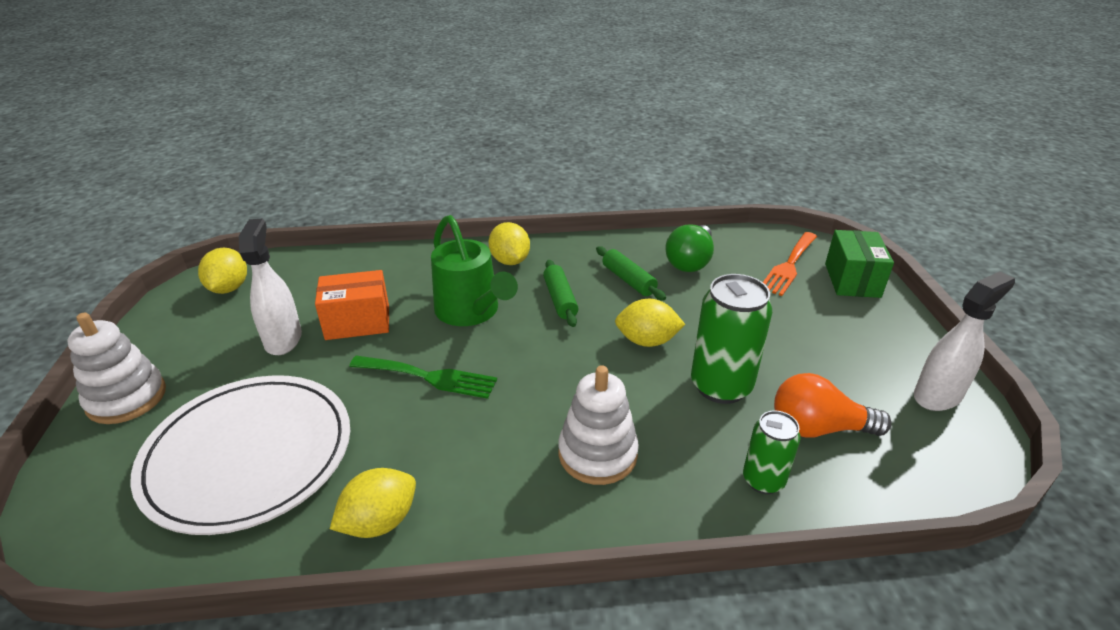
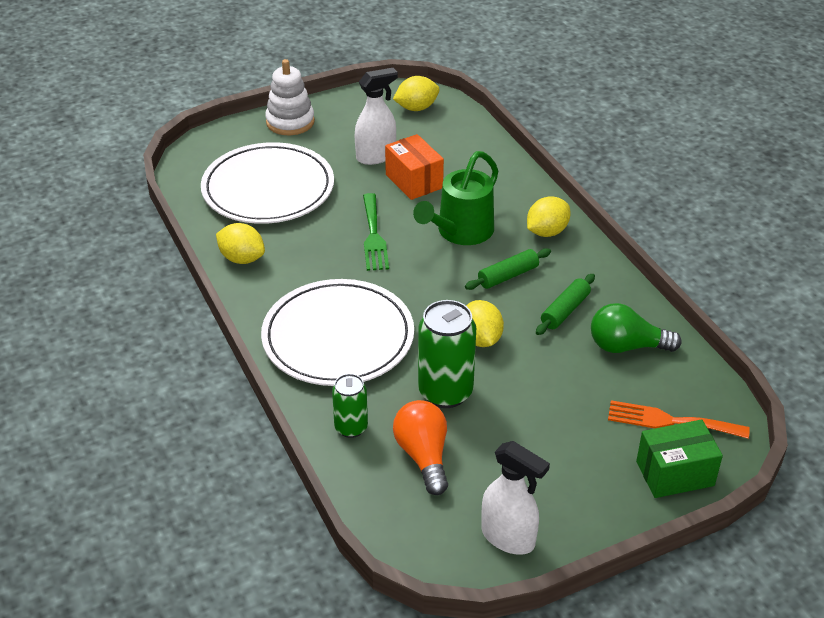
camera: 70 degrees right, 5 degrees up
(597, 454) = (338, 337): white stacking toy -> white plate

